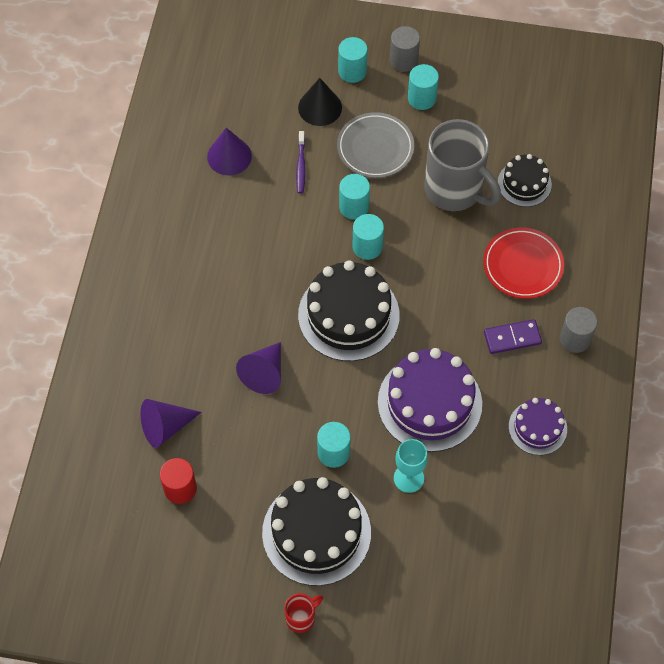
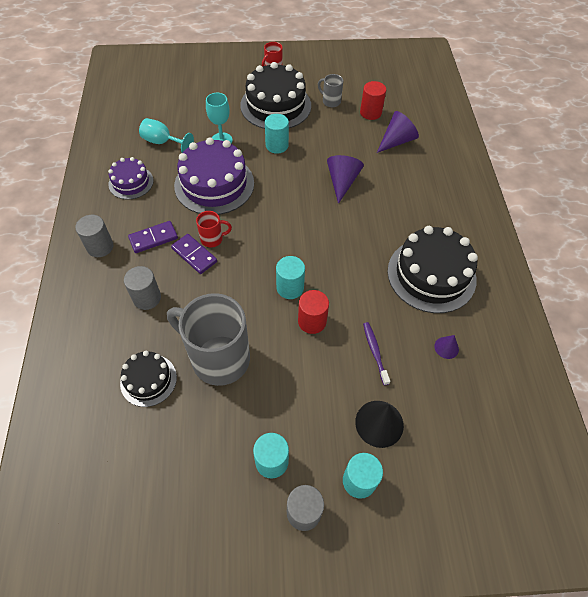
camera: 165 degrees right, 5 degrees down
(229, 156) = (446, 347): purple cone -> purple cone, size x0.55
(231, 524) = (330, 101): none -> grey mug
(348, 315) = (291, 231): black cake -> black cake (431, 275)
(354, 207) = (312, 321): turquoise cylinder -> red cylinder
(375, 148) = (307, 387): grey plate -> none
(442, 323) = (212, 239): none -> red mug
(466, 306) = (194, 255): none -> purple domino
(491, 491) = (163, 142): none -> turquoise goblet
(522, 265) = (147, 298): red plate -> grey cylinder

